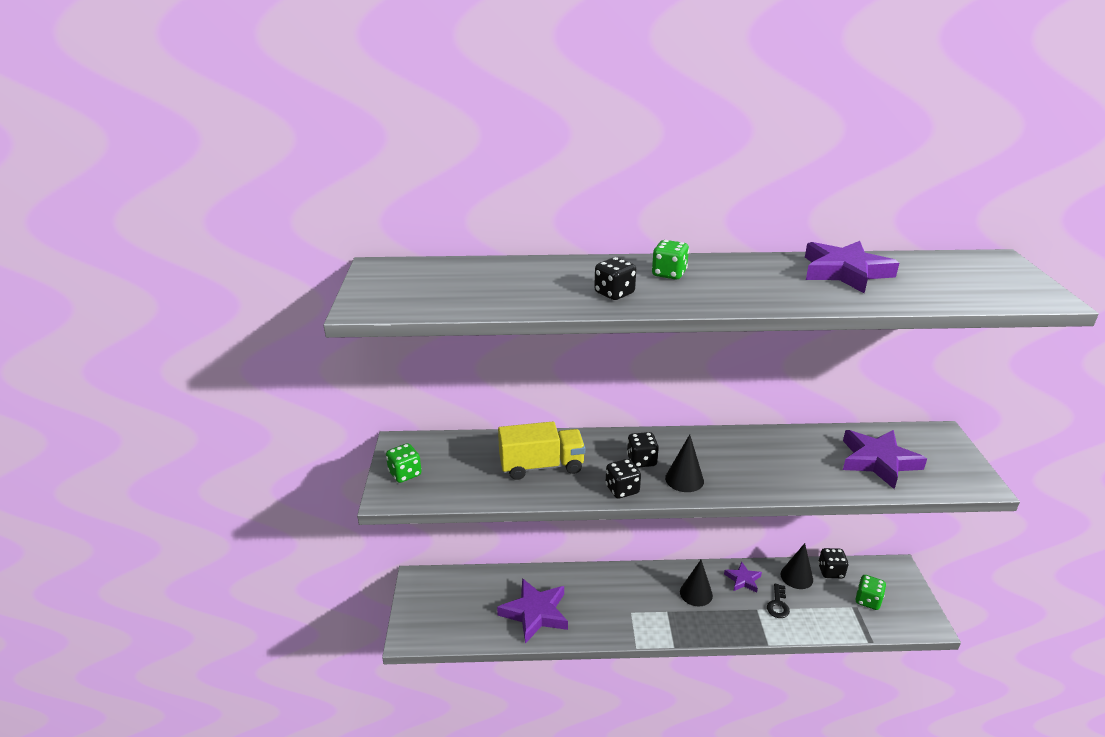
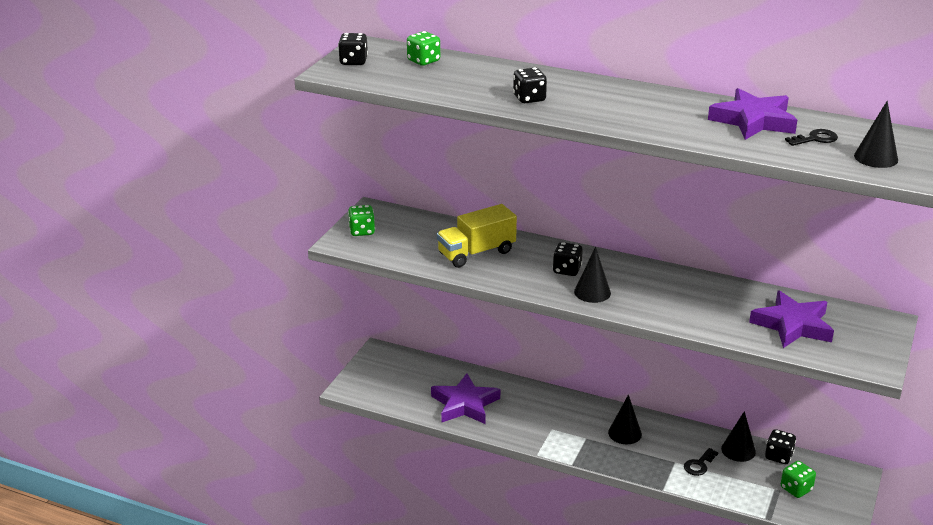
camera: 25 degrees right, 0 degrees up
(541, 466) = (476, 253): yellow truck -> yellow truck turned 135 degrees clockwise
(622, 490) = (530, 286): black dice -> black dice (353, 62)
(669, 274) = (593, 93): green dice -> green dice (423, 61)
(743, 580) = (680, 437): purple star -> none
(918, 279) = (815, 139): none -> black key
(991, 286) = (876, 157): none -> black cone

